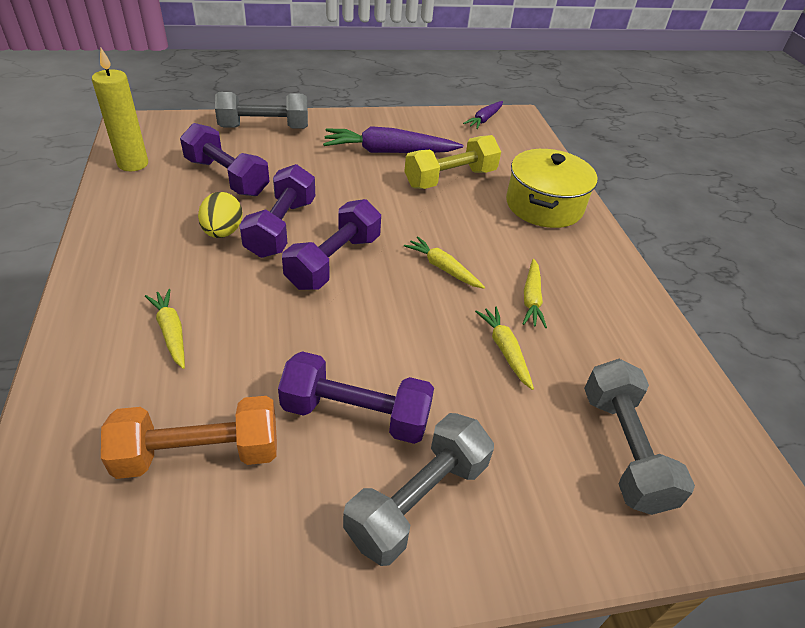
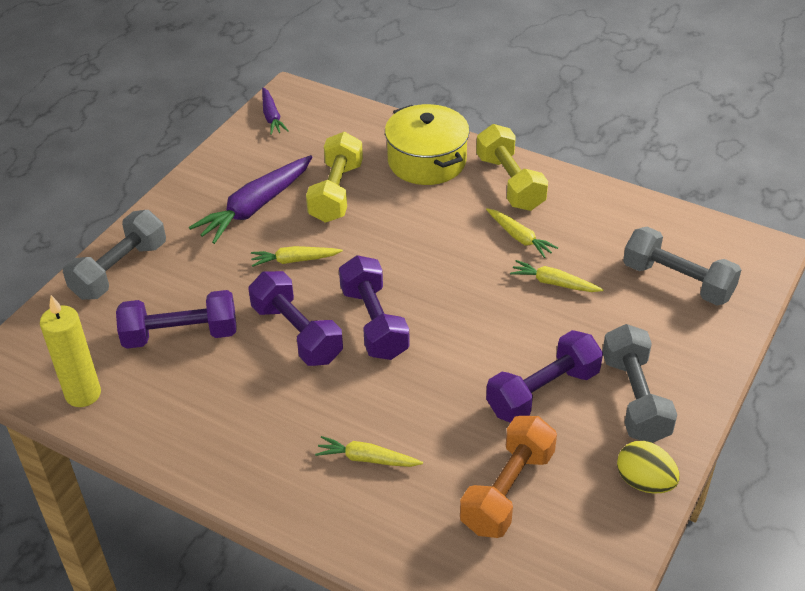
camera: 45 degrees left, 0 degrees up
(223, 232) = (265, 374): yellow egg -> yellow egg (644, 482)
(443, 268) = (442, 264): yellow carrot -> yellow carrot (294, 260)
(586, 261) = (510, 183): none -> yellow dumbbell

